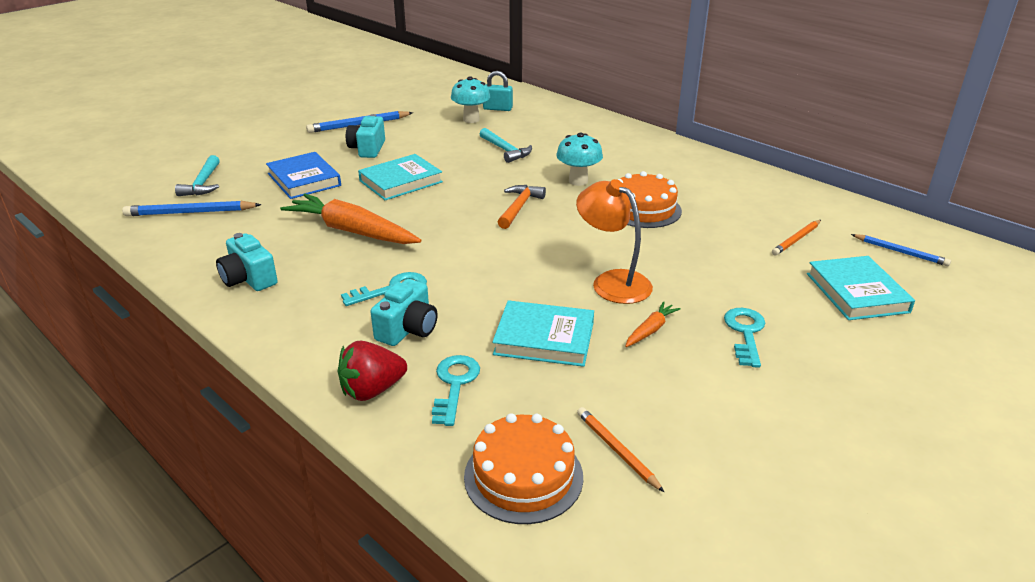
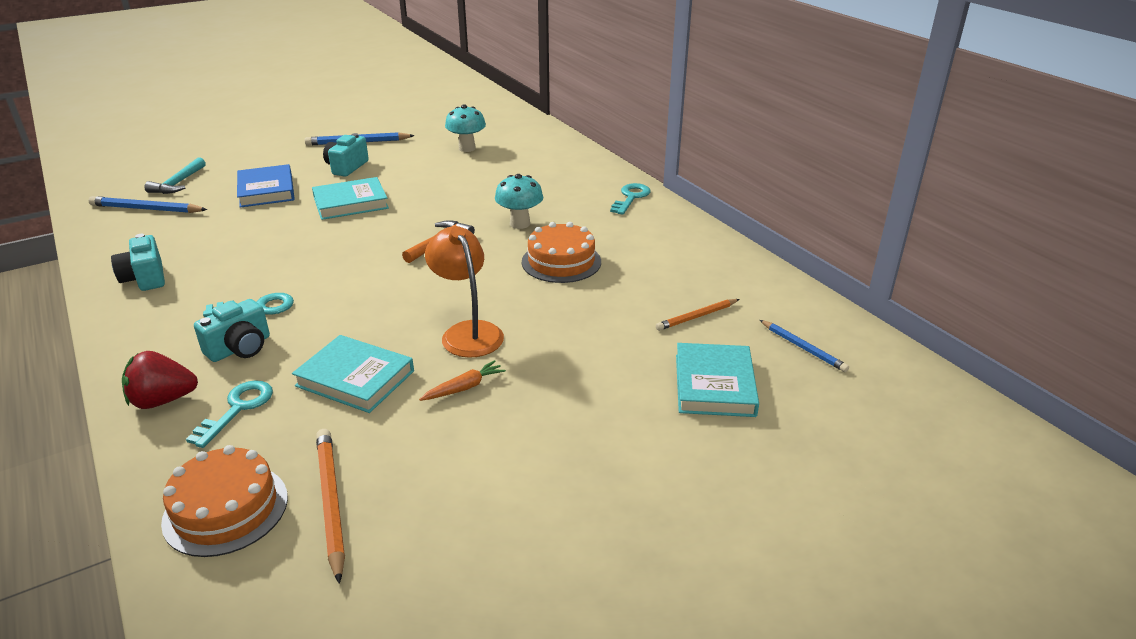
camera: 15 degrees right, 0 degrees up
(352, 231) = (268, 246): orange carrot -> none
(497, 108) = (502, 140): turquoise padlock -> none
(505, 150) = (474, 184): turquoise hammer -> none
(617, 450) = (331, 502): orange pencil -> orange pencil, size x1.53
(745, 333) = (557, 408): turquoise key -> turquoise key (631, 197)

